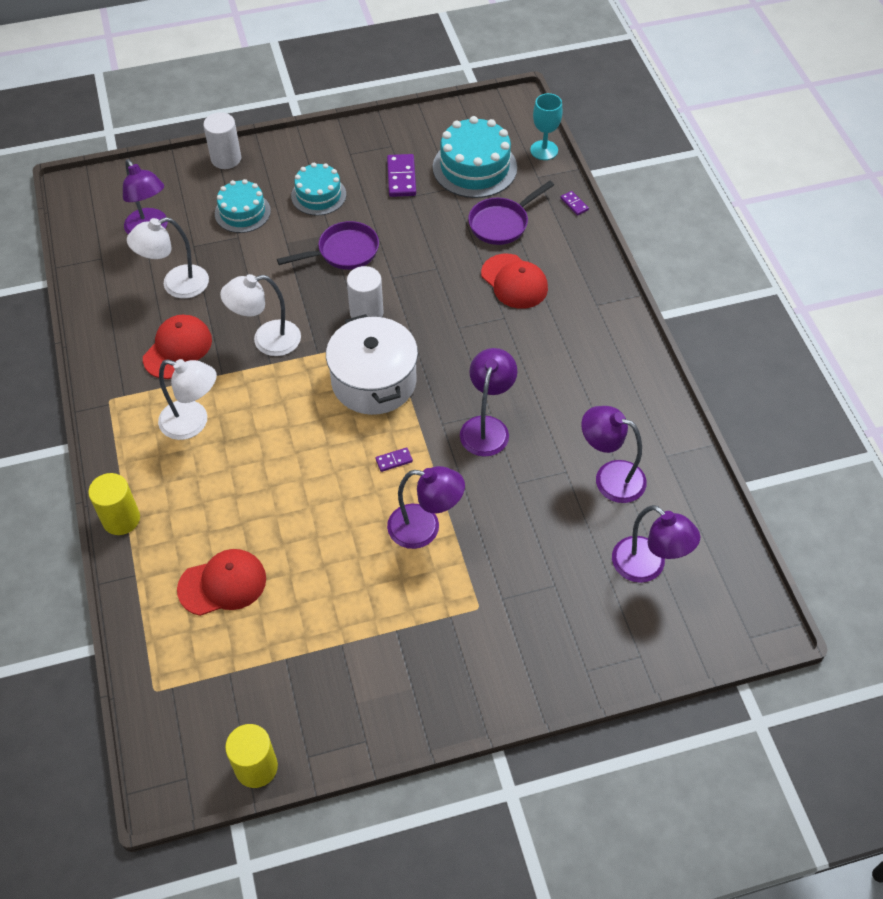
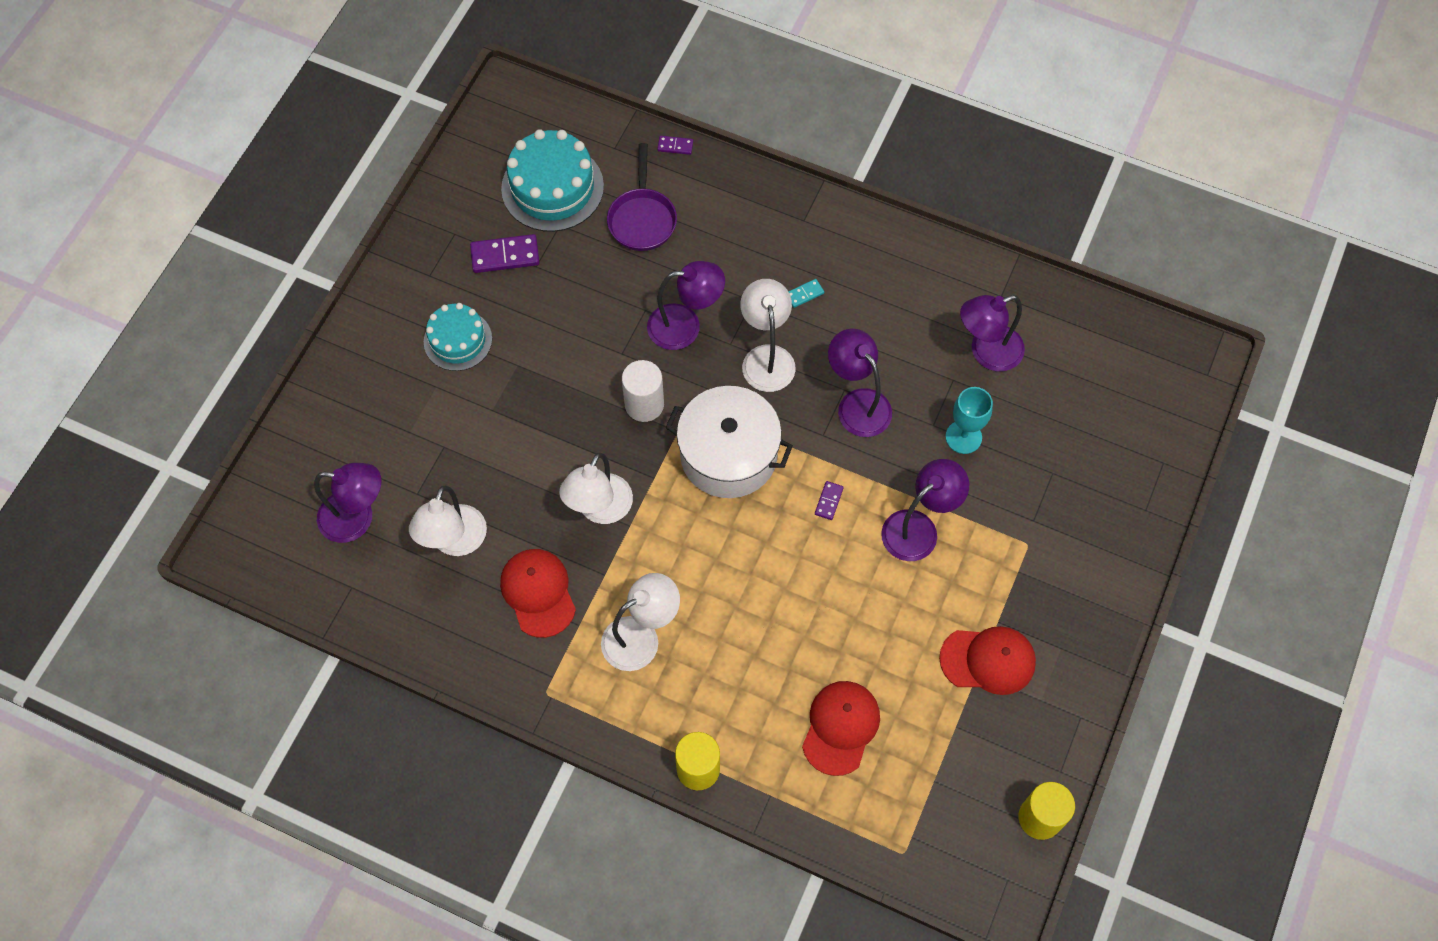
camera: 50 degrees left, 10 degrees up
(226, 159) = (325, 386): white cylinder -> none
(242, 212) = (414, 421): turquoise cake -> none
(343, 252) = (552, 370): purple pan -> none
(401, 177) = (505, 255): purple domino -> purple domino turned 45 degrees counterclockwise
(469, 353) = (766, 357): none -> white lamp
(514, 281) = (719, 261): red cap -> red cap (988, 660)
(540, 342) = (804, 294): none -> turquoise domino
(544, 150) = (587, 117): turquoise goblet -> turquoise goblet (963, 437)
(647, 567) = (1091, 394): purple lamp -> purple lamp (685, 326)

